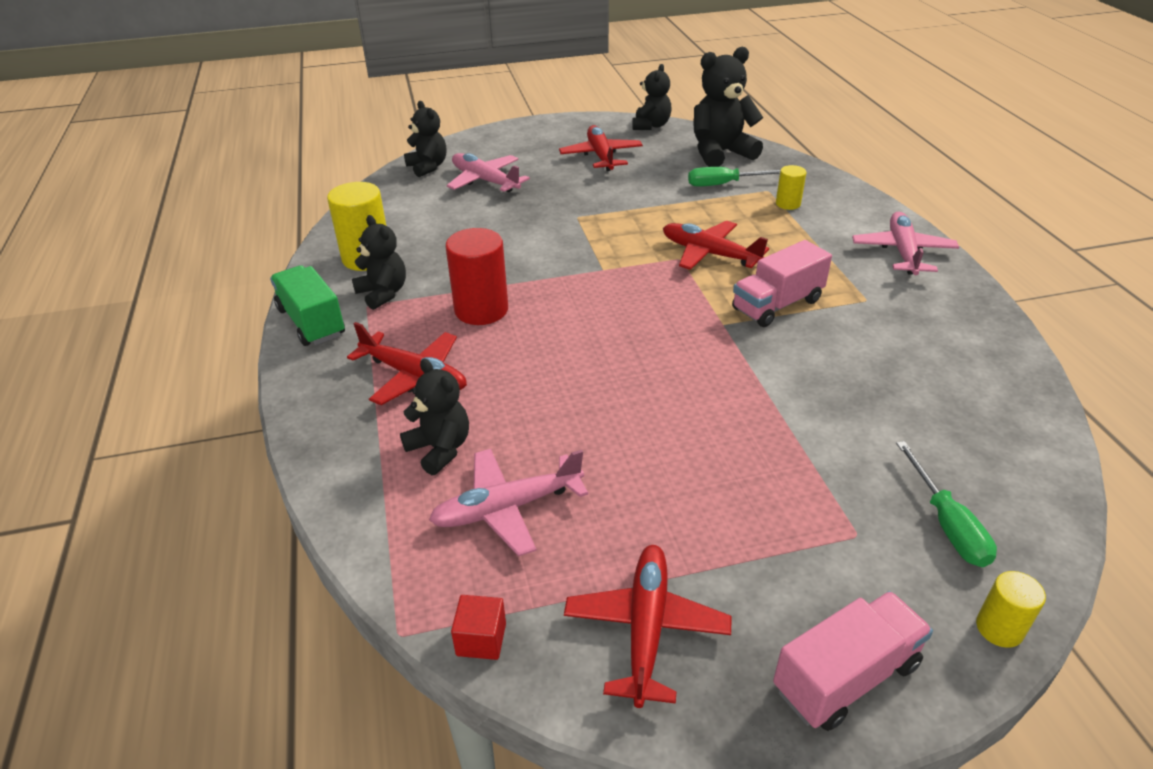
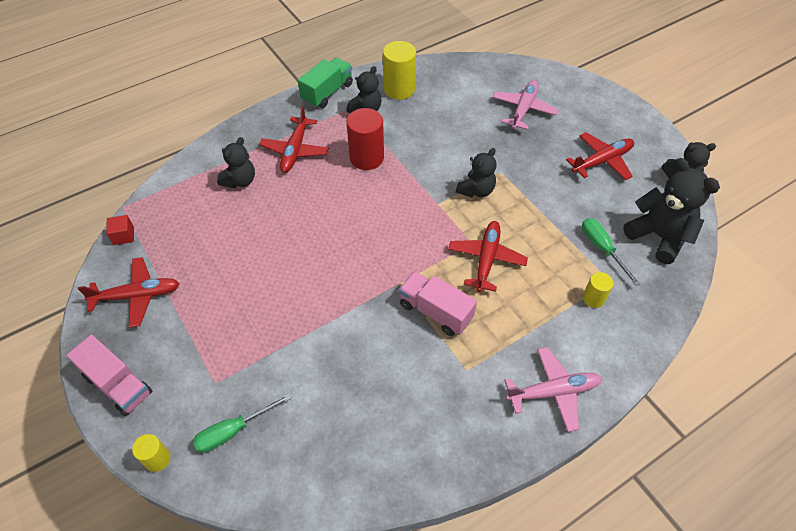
camera: 70 degrees right, 15 degrees up
(428, 167) = (525, 75): black teddy bear -> black teddy bear (476, 190)
(508, 508) = (204, 221): pink plane -> none

